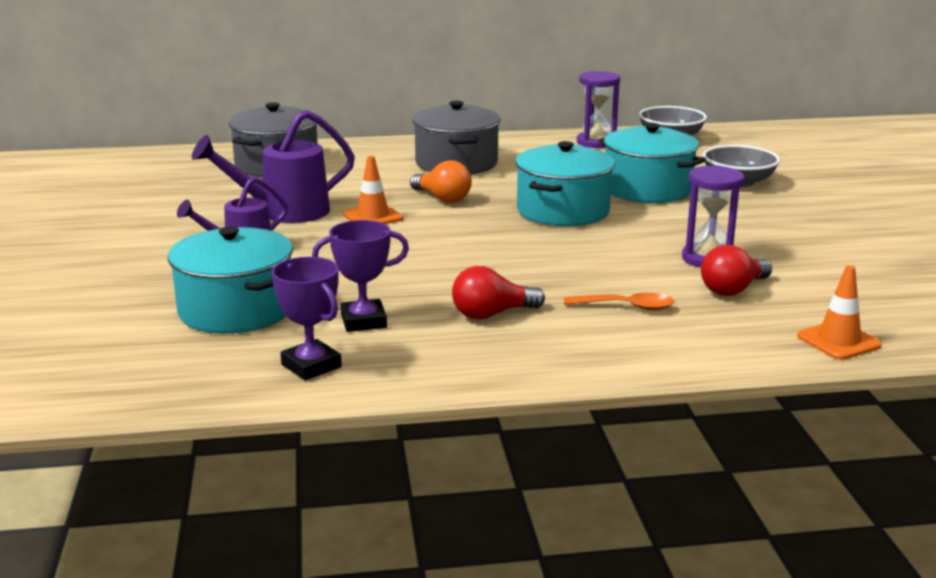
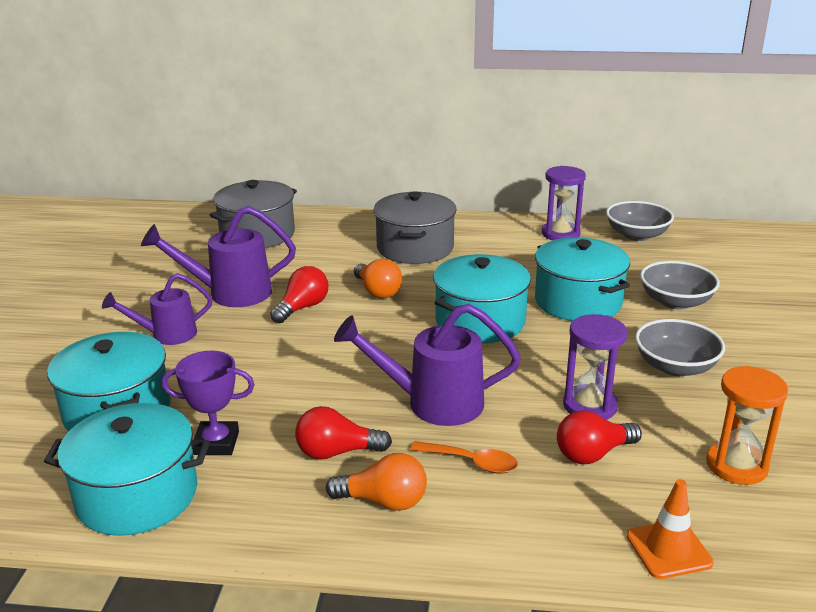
camera: 15 degrees right, 5 degrees up
(311, 366) = (137, 495): purple trophy -> turquoise pot
(373, 217) = (302, 308): orange traffic cone -> red light bulb
(561, 271) = (434, 403): none -> purple watering can
(563, 341) = (384, 501): none -> orange light bulb
(767, 225) = (675, 366): none -> grey bowl
(861, 283) = (736, 465): none -> orange hourglass

